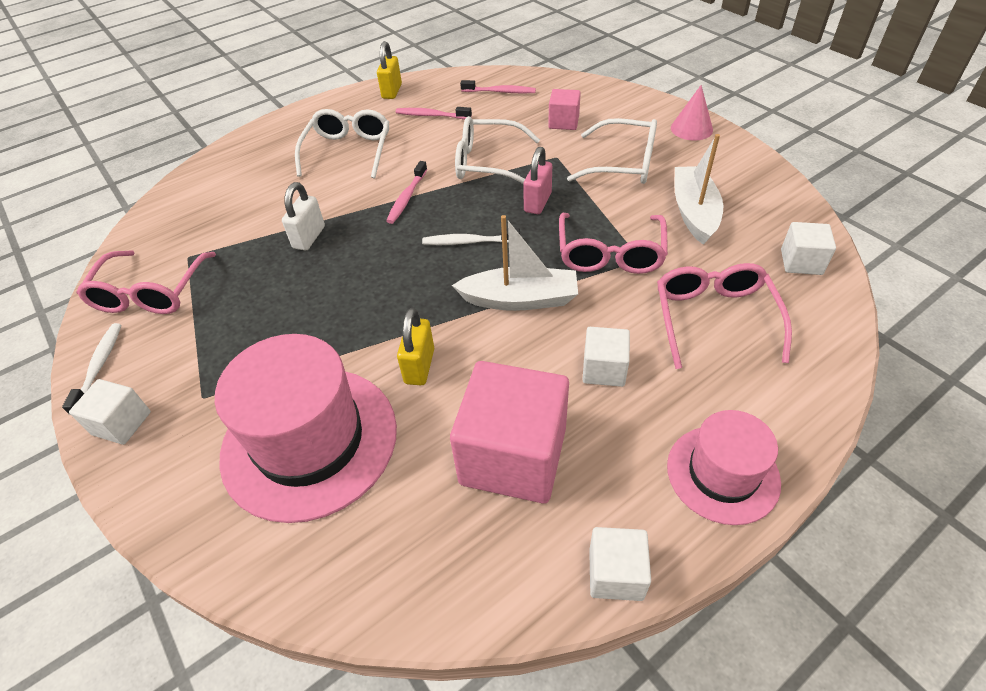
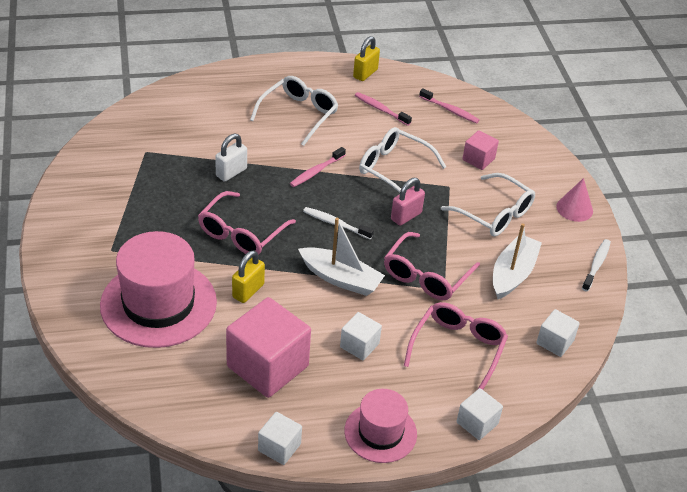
camera: 20 degrees right, 5 degrees down
(99, 366) = (61, 203): white toothbrush -> white toothbrush (596, 265)
(122, 423) = (60, 244): white cube -> white cube (477, 423)
(151, 292) = (112, 167): pink glasses -> pink glasses (242, 232)

